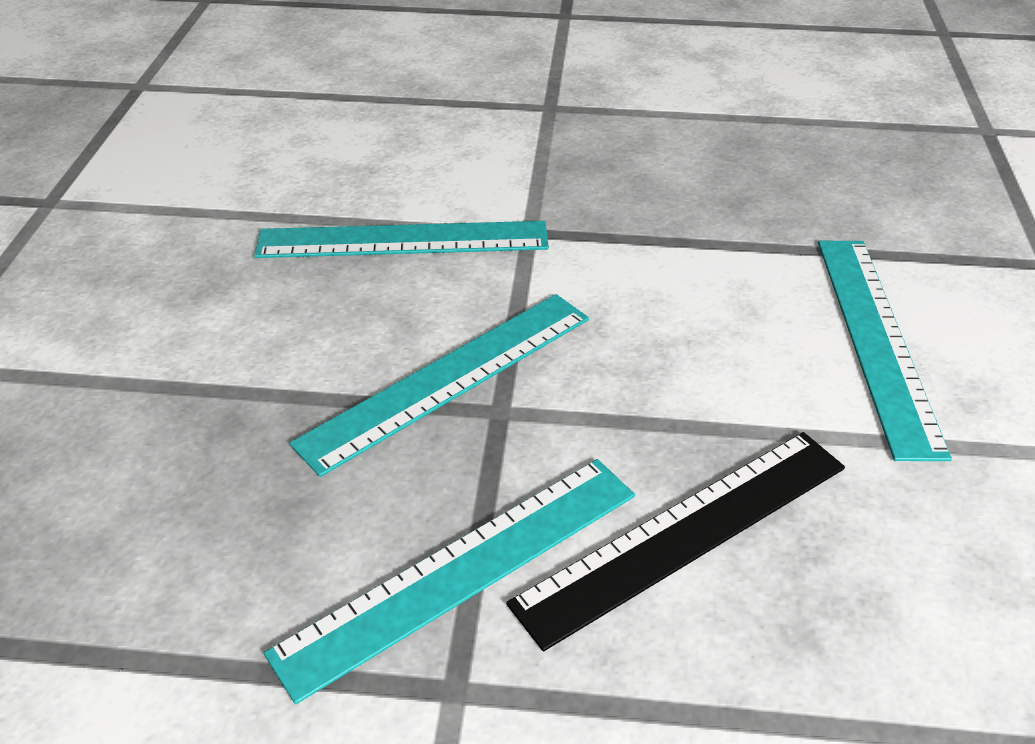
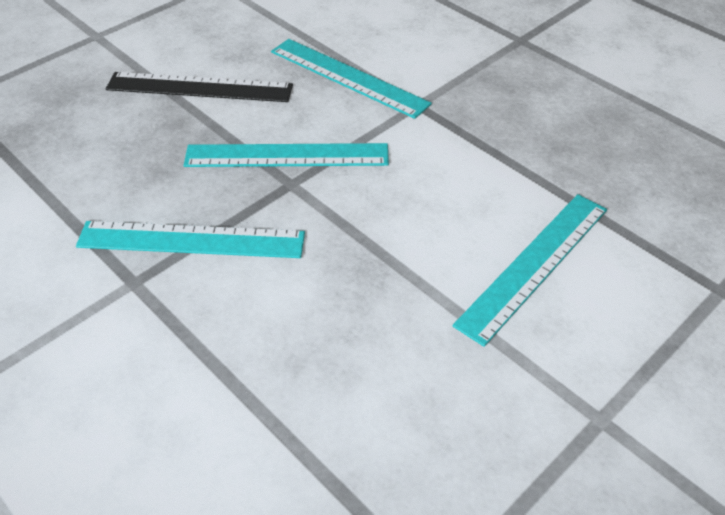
camera: 40 degrees right, 5 degrees up
(685, 532) = (302, 288): black ruler -> black ruler (199, 87)

